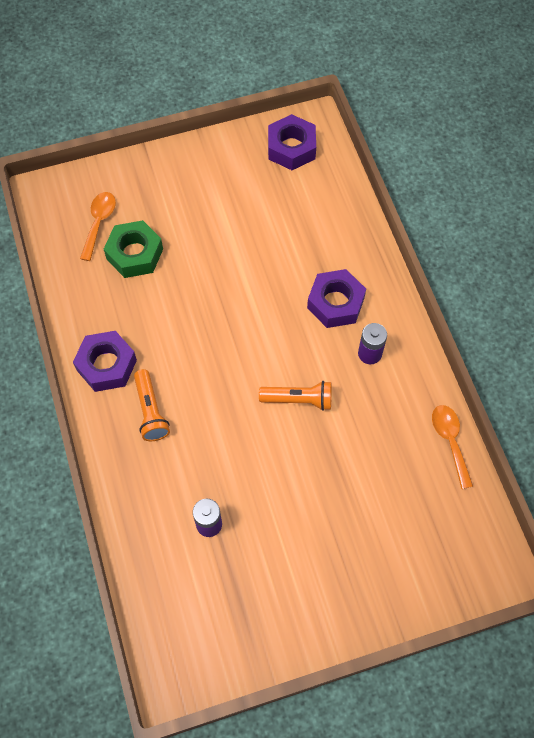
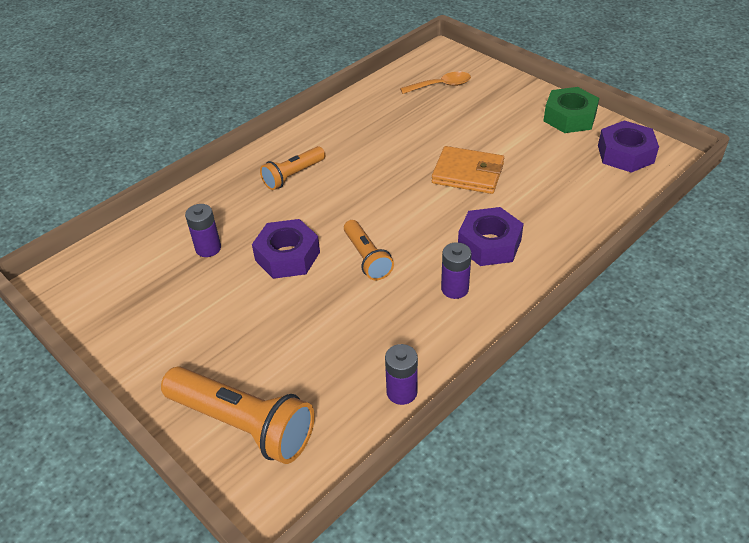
camera: 65 degrees right, 20 degrees down
(106, 365) = (318, 138): purple nut -> purple nut (287, 256)
(135, 254) = (429, 113): green nut -> green nut (569, 117)
(241, 271) = (468, 173): none -> orange wallet
(425, 566) = (243, 424): none -> orange flashlight
(450, 441) = (401, 392): orange spoon -> purple battery

